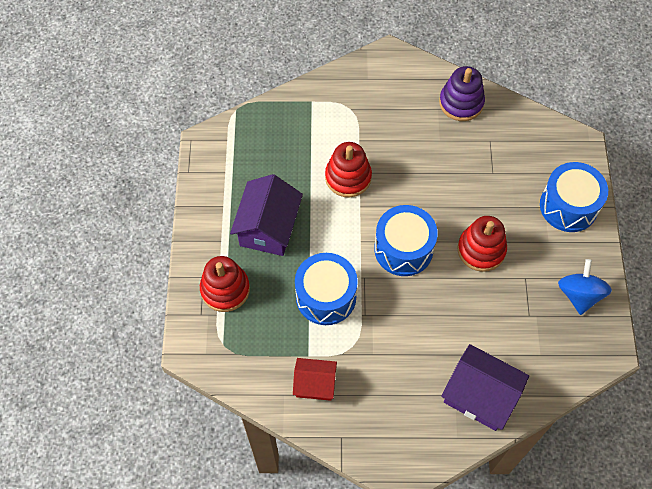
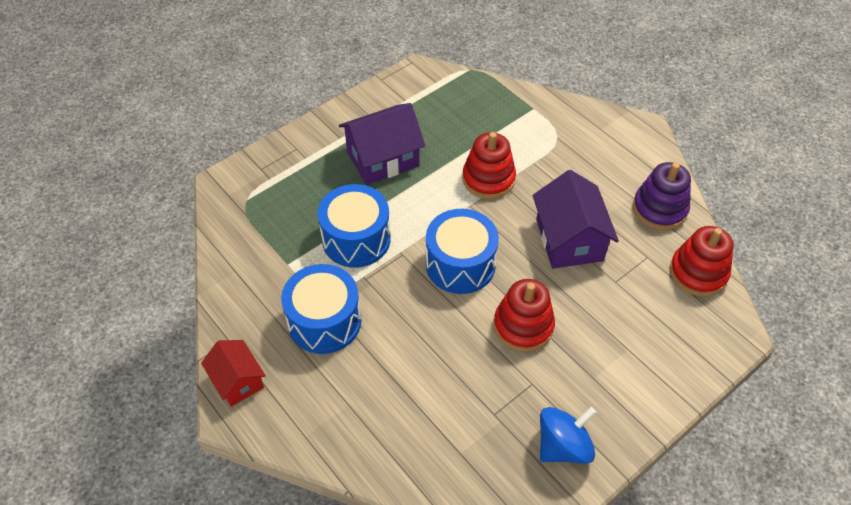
camera: 50 degrees right, 10 degrees down
(225, 289) = (298, 169): red stacking toy -> red stacking toy (698, 273)
(315, 384) = (264, 286): red house -> red house (237, 381)
(480, 395) = (366, 427): purple house -> purple house (569, 240)
(568, 206) = (652, 369): blue drum -> blue drum (324, 321)

